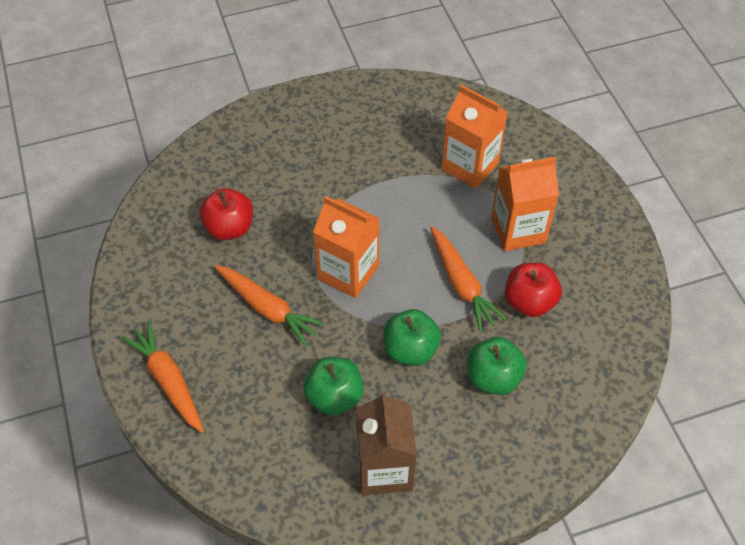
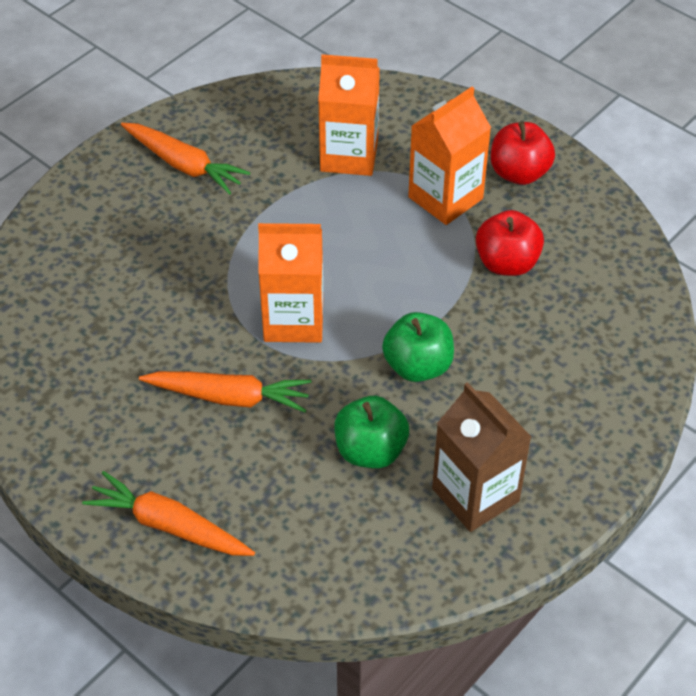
camera: 30 degrees left, 5 degrees down
(229, 228) = (121, 333): red apple -> red apple (519, 173)
(461, 284) = (425, 277): orange carrot -> orange carrot (184, 165)
(493, 377) = (522, 353): green apple -> none

